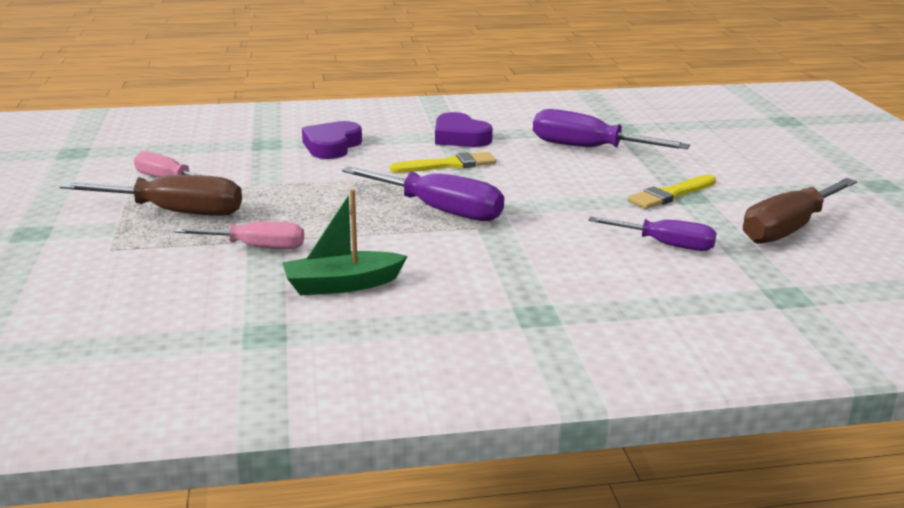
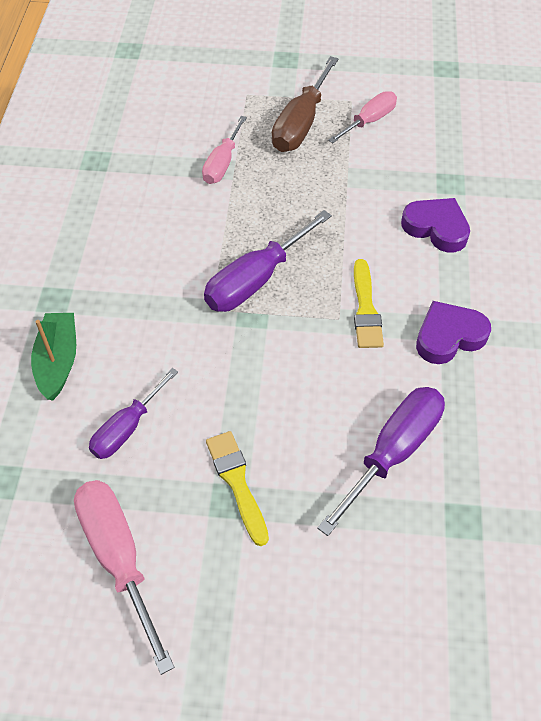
camera: 105 degrees right, 30 degrees up
(342, 285) = (144, 202): green boat -> green boat (58, 361)
(788, 229) = (119, 557): brown screwdriver -> pink screwdriver

